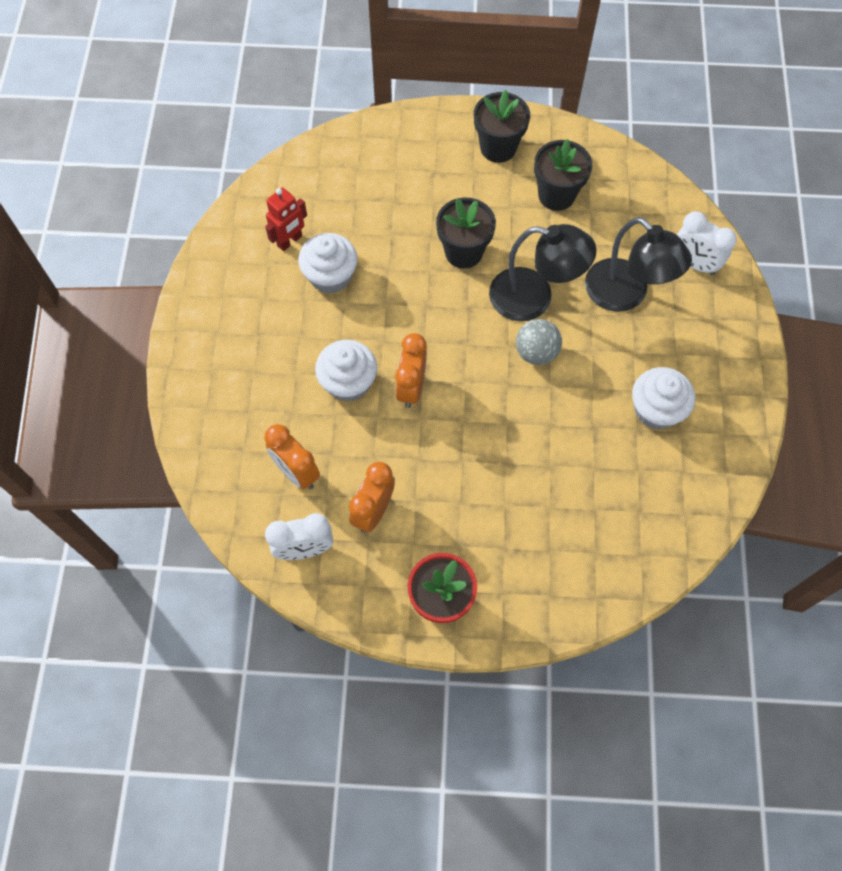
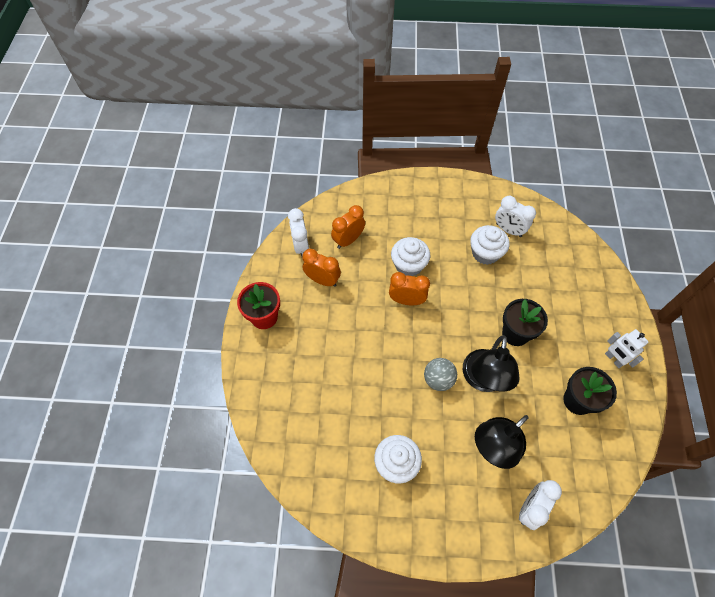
camera: 90 degrees right, 5 degrees down
(290, 241) = (508, 230): red robot -> white clock
(498, 148) = (613, 359): black flower pot -> white robot

